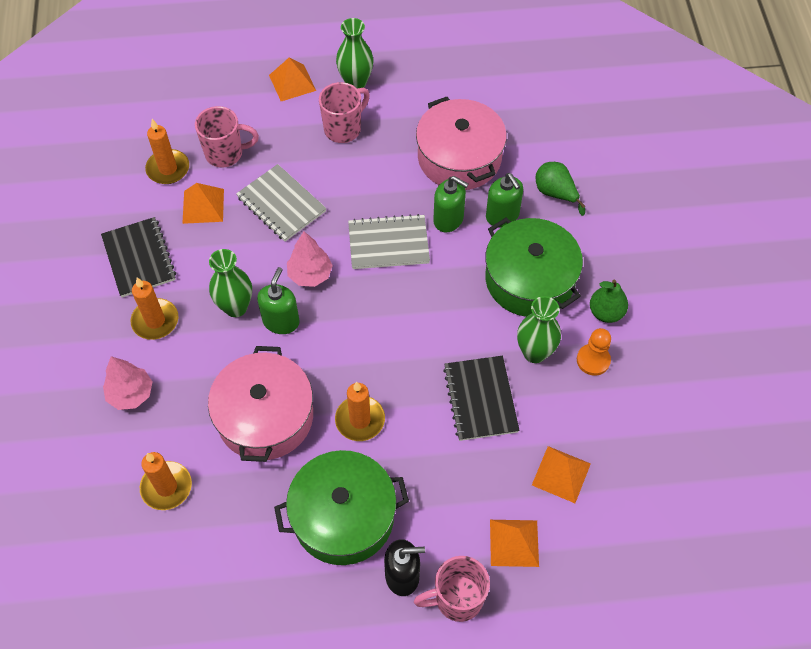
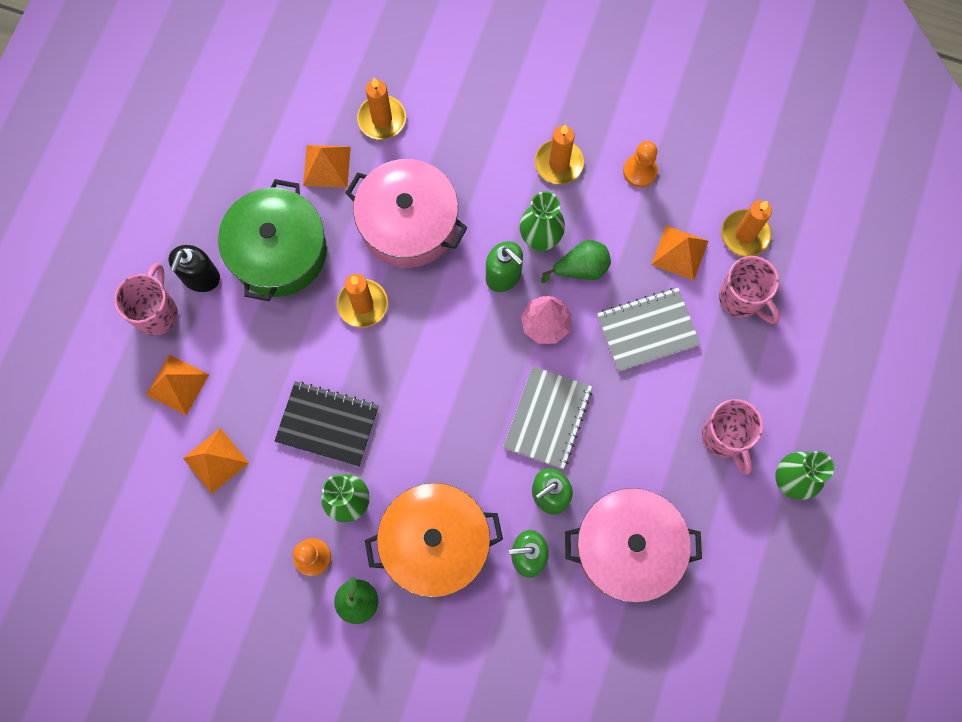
camera: 115 degrees right, 15 degrees up
(131, 394) = (489, 119): pink tree -> none
(139, 258) = (640, 171): black notebook -> orange pawn
(225, 154) = (741, 299): pink mug -> pink mug turned 60 degrees counterclockwise
(292, 82) = (818, 409): orange pyramid -> orange pyramid (327, 166)
(529, 279) = (435, 543): green pot -> orange pot
(555, 193) = (530, 632): green pear -> green pear (581, 268)

